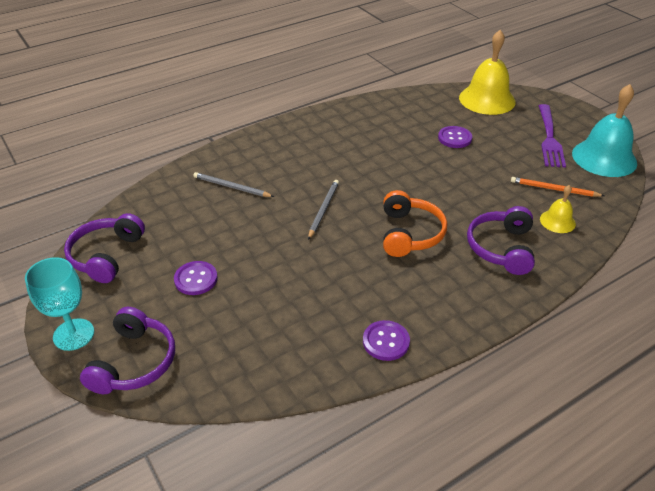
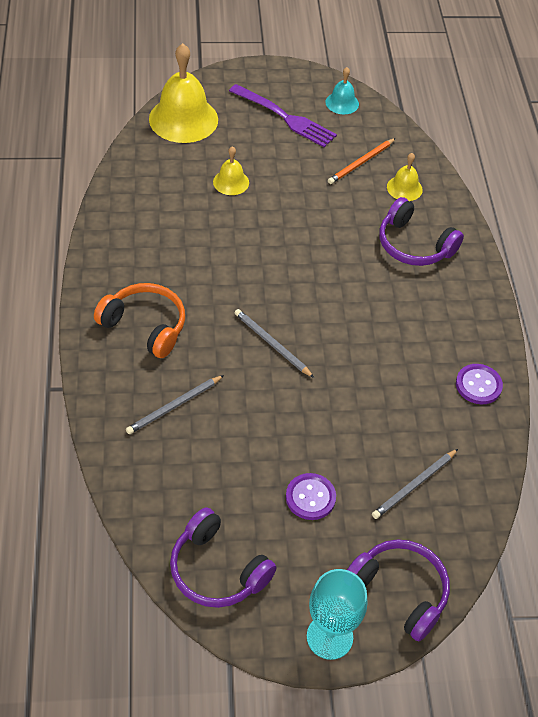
camera: 65 degrees left, 10 degrees up
(246, 335) = (414, 485): none -> grey pencil
(409, 233) = (353, 296): orange headphones -> orange headphones (145, 326)
(454, 138) = (231, 182): purple button -> yellow bell
(604, 158) = (342, 103): turquoise bell -> turquoise bell, size x0.50

